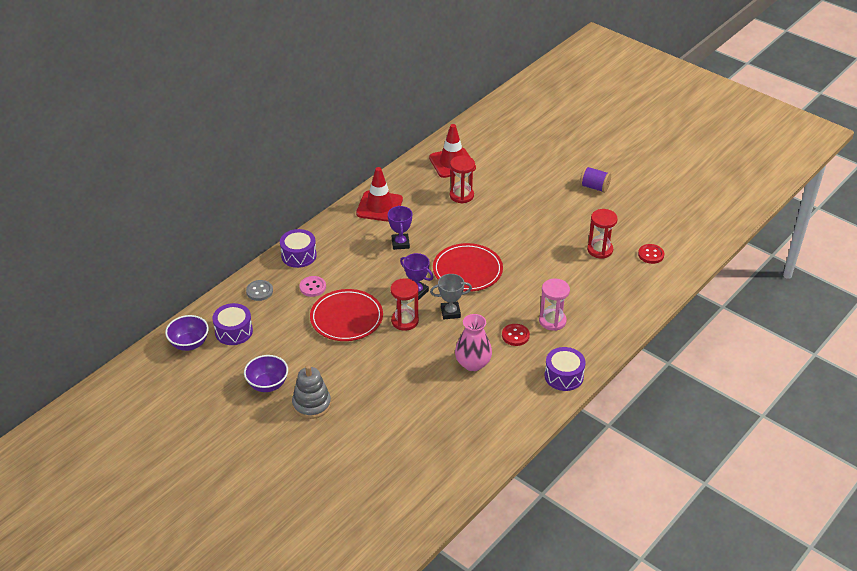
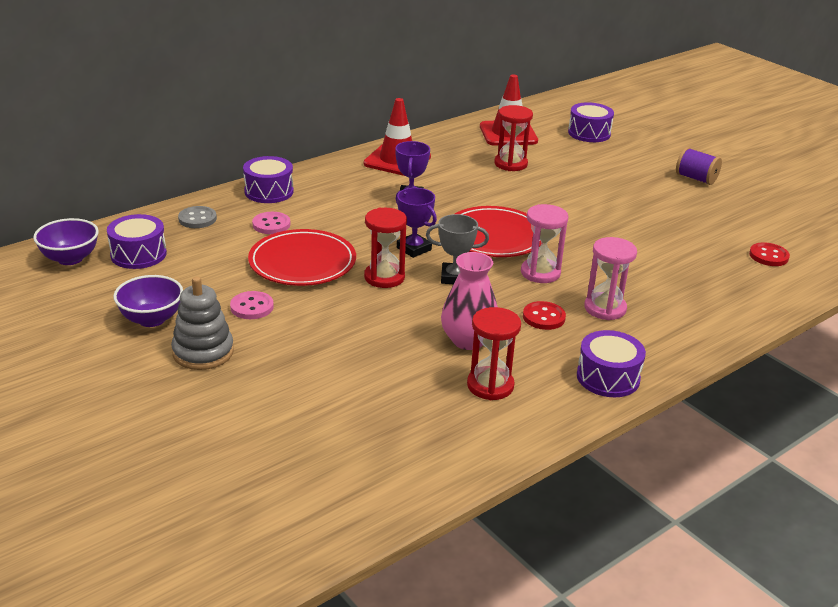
camera: 10 degrees right, 10 degrees down
(328, 362) = (252, 307): none -> pink button
(505, 298) = (540, 273): none -> pink hourglass
(511, 151) = (589, 133): none -> purple drum
(600, 250) = (693, 241): red hourglass -> red hourglass (490, 385)

